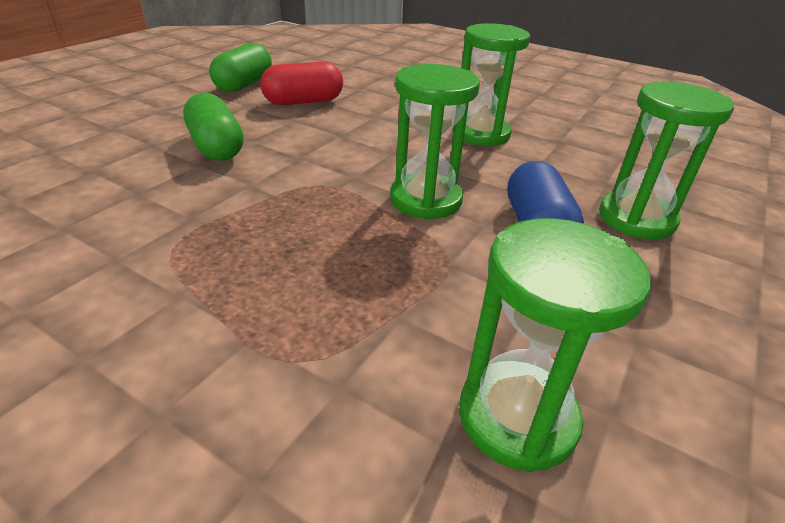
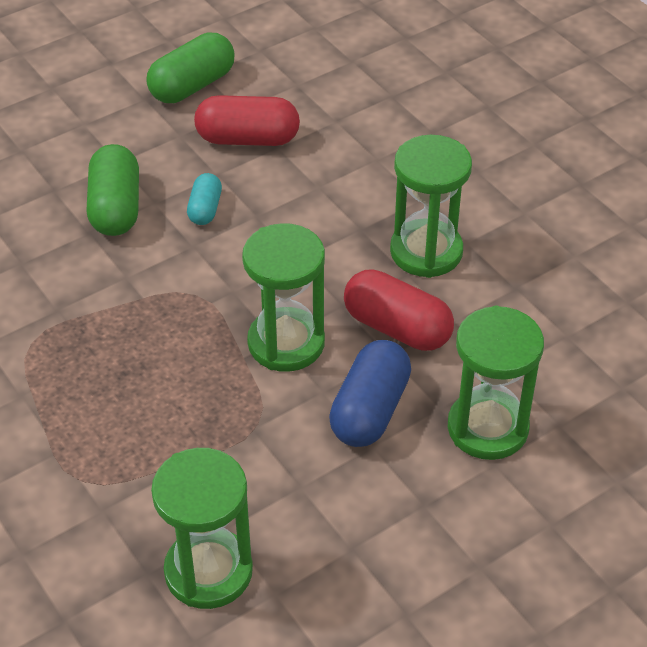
camera: 25 degrees right, 10 degrees up
(295, 137) = (205, 209): none -> turquoise capsule
(503, 175) = (397, 328): none -> red capsule

